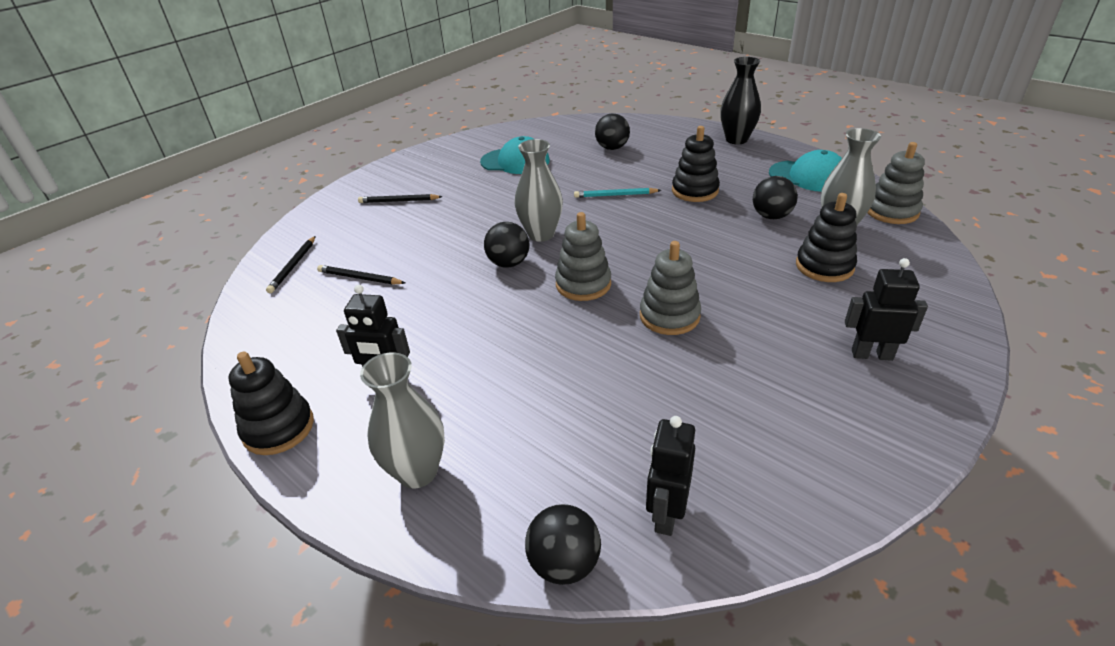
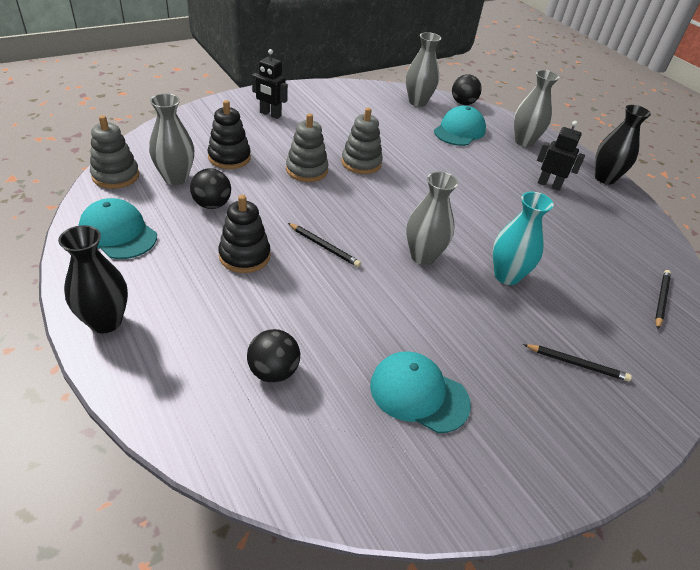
camera: 170 degrees left, 5 degrees up
(278, 428) = (604, 178): black stacking toy -> black vase
(360, 278) = (590, 264): black pencil -> black pencil (324, 246)
(454, 242) = (506, 276): none -> turquoise vase
(509, 263) = (459, 236): black ball -> none
(549, 450) = (459, 131): none -> turquoise cap
(583, 284) = (406, 200): grey stacking toy -> grey stacking toy (306, 170)
(615, 195) = (327, 280): turquoise pencil -> none
(666, 514) = (417, 102): black robot -> grey vase

